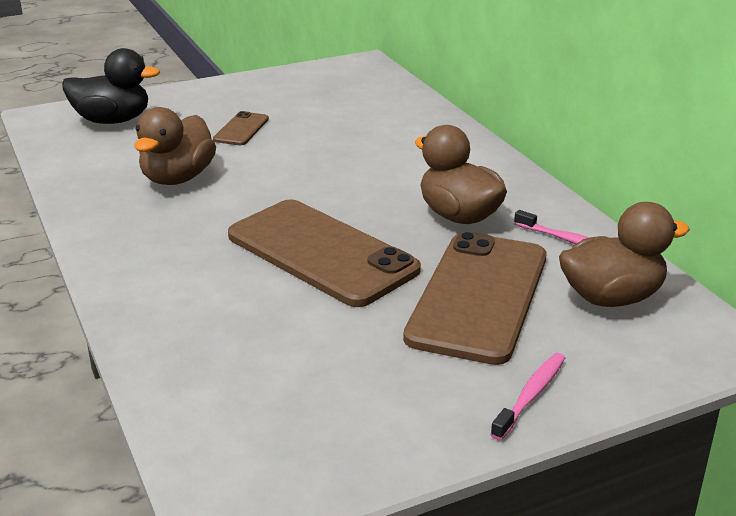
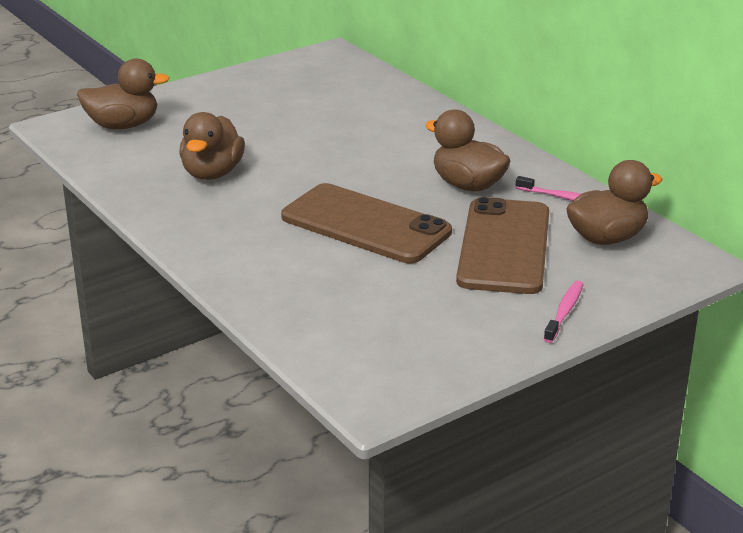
camera: 10 degrees left, 0 degrees up
(112, 120) = (123, 125): black duck -> brown duck
(241, 129) = (247, 125): brown phone -> none

